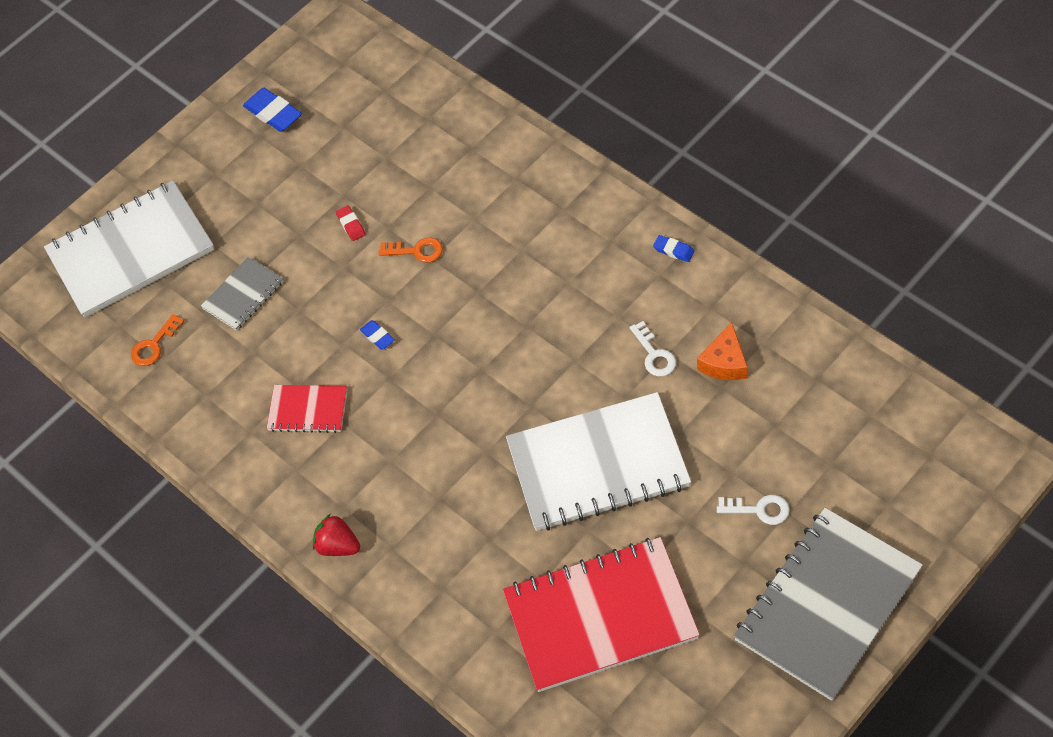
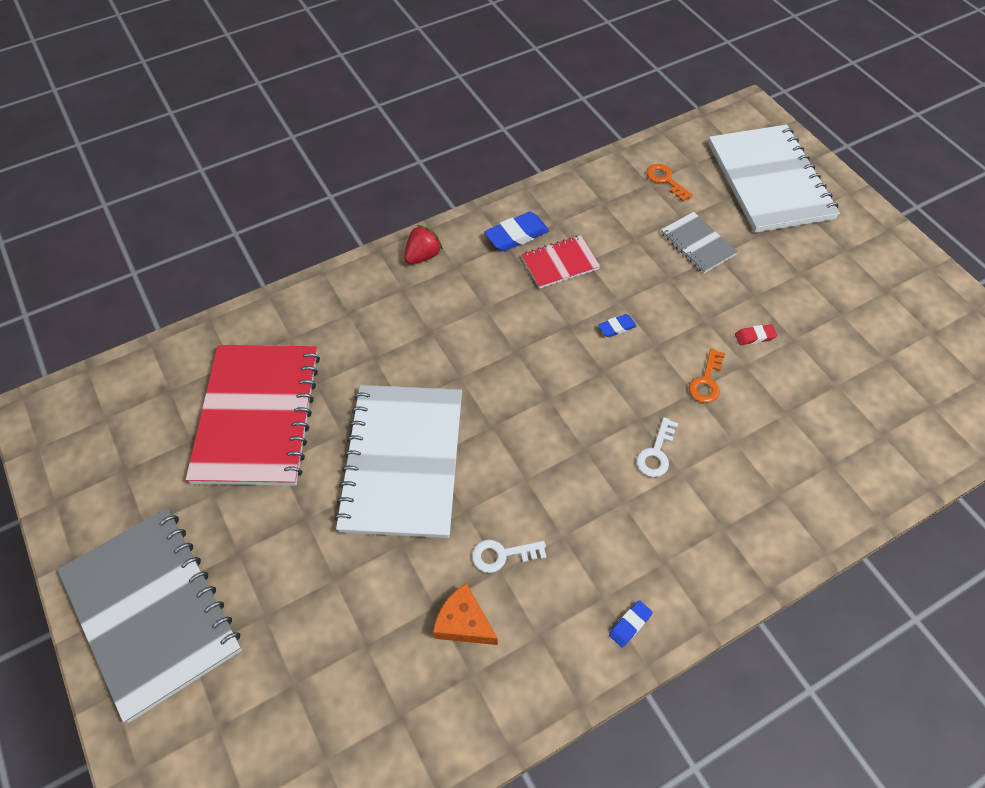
camera: 100 degrees right, 0 degrees up
(273, 113) = (915, 306): blue eraser -> blue eraser (516, 235)
(308, 410) = (560, 263): red notebook -> red notebook turned 45 degrees clockwise
(759, 509) = (282, 588): white key -> white key (656, 453)

